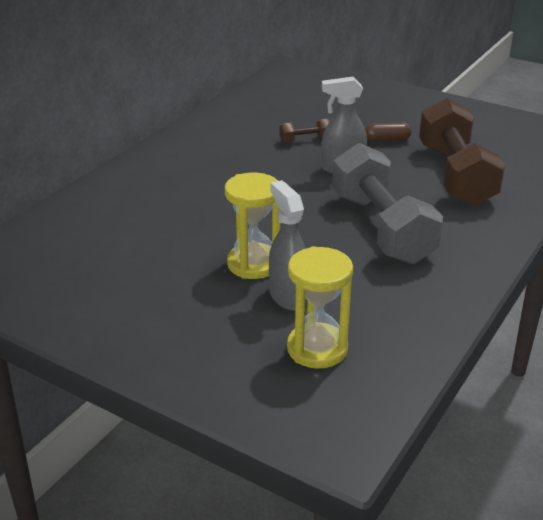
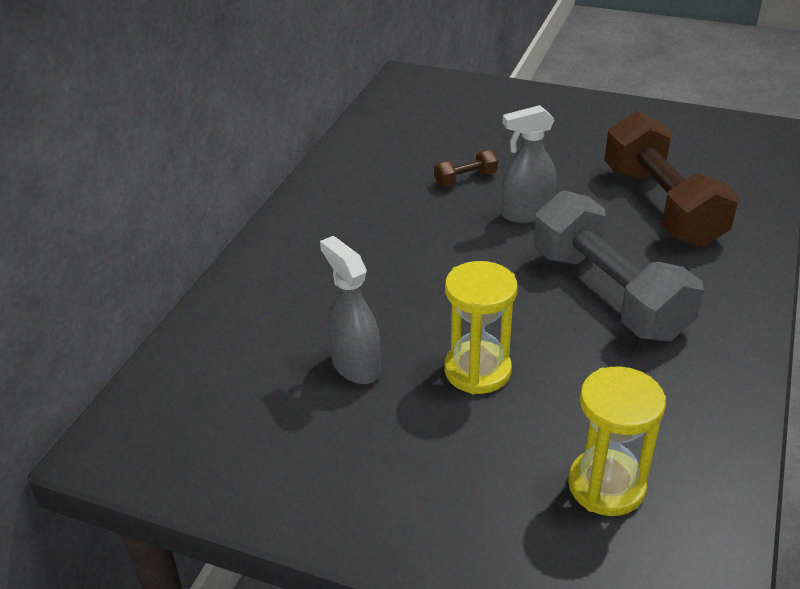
camera: 10 degrees left, 5 degrees up
(288, 296) = (539, 412): grey spray bottle -> grey spray bottle (355, 365)
(386, 140) = (561, 166): brown capsule -> none

